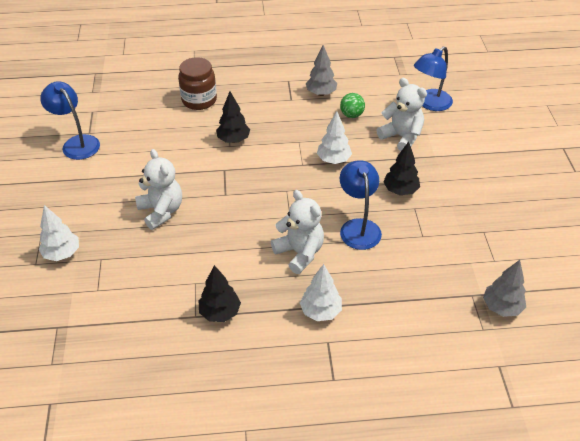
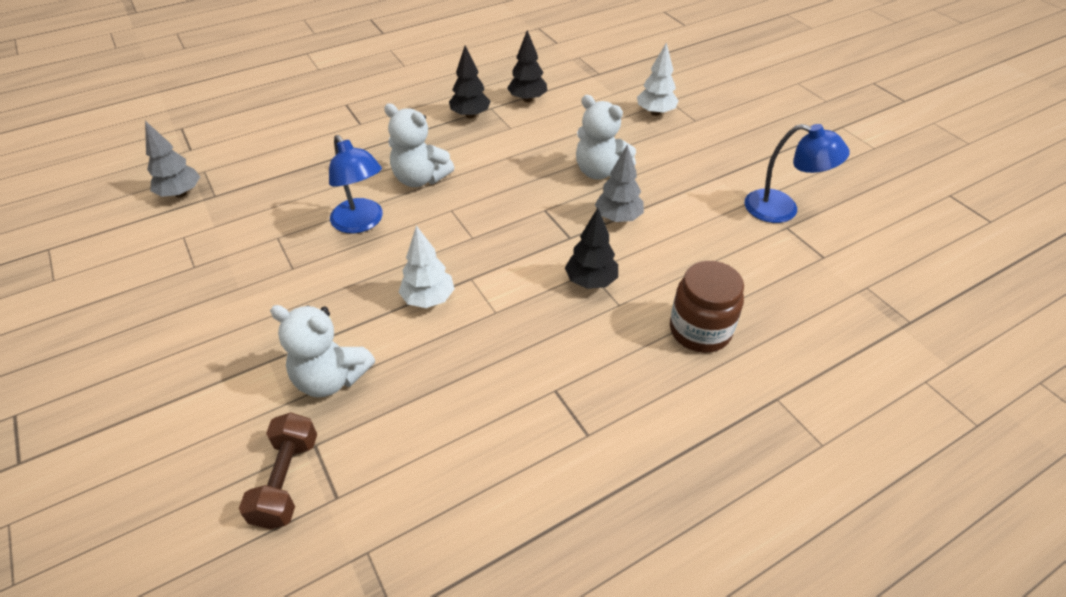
camera: 155 degrees right, 0 degrees up
(320, 311) = (375, 140): white tree -> none
(321, 93) = (509, 425): grey tree -> grey tree (618, 218)
(351, 115) = (432, 394): green ball -> none
(400, 190) = (316, 285): black tree -> black tree (527, 99)
(430, 104) = (287, 480): blue lamp -> brown dumbbell

